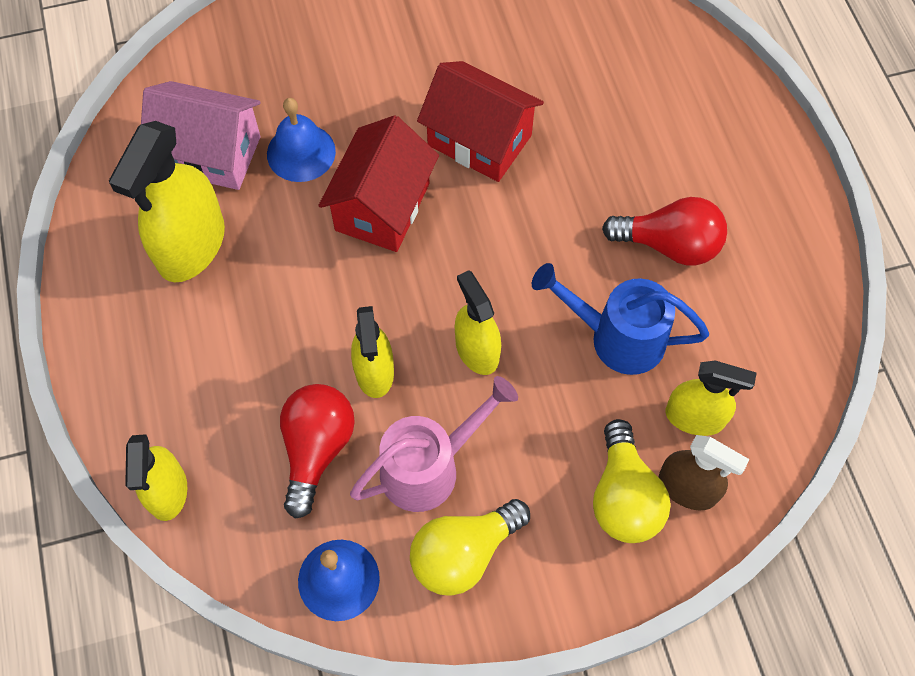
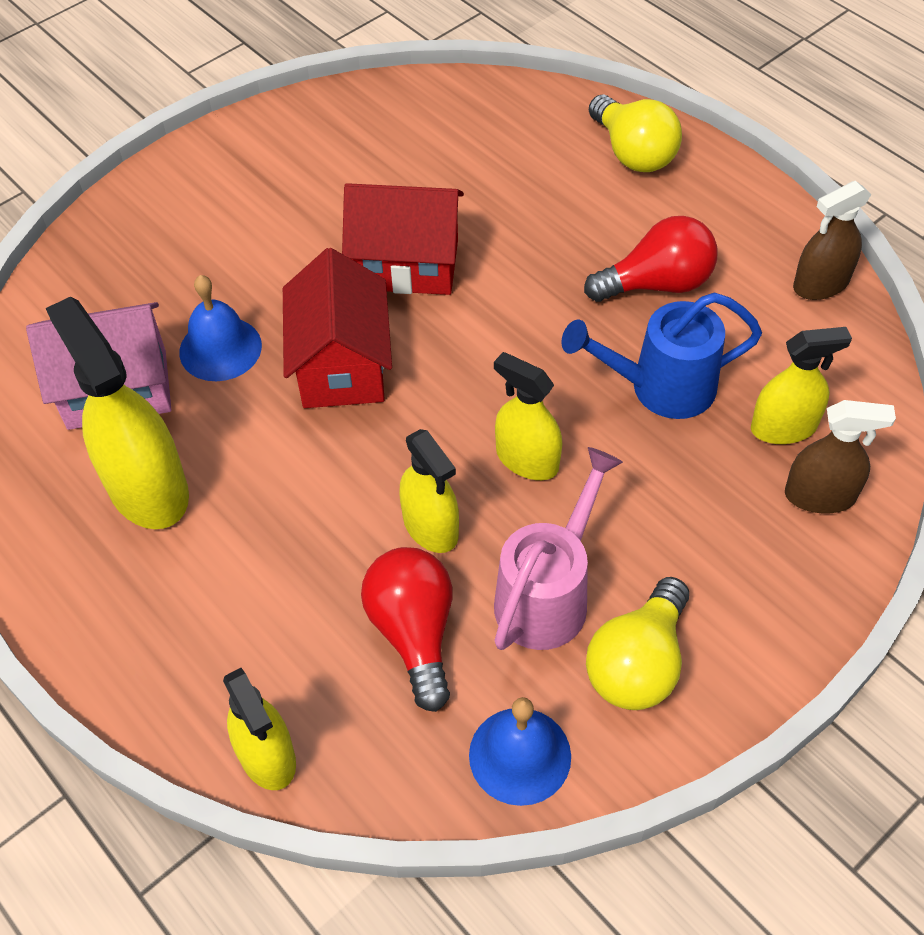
camera: 25 degrees left, 10 degrees down
(191, 245) = (147, 488): yellow spray bottle -> yellow spray bottle turned 150 degrees clockwise
(623, 496) = (764, 532): yellow light bulb -> yellow light bulb (633, 153)
(807, 305) = (821, 284): none -> brown spray bottle

